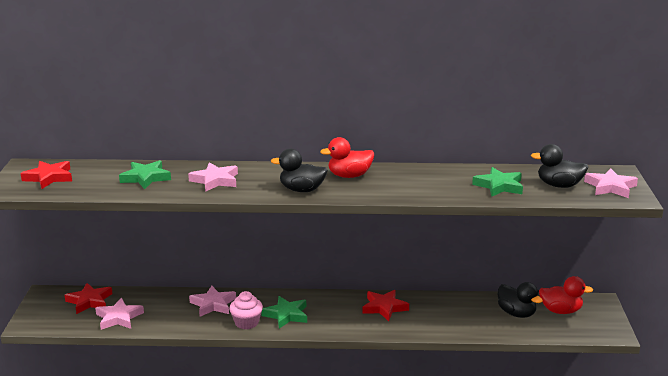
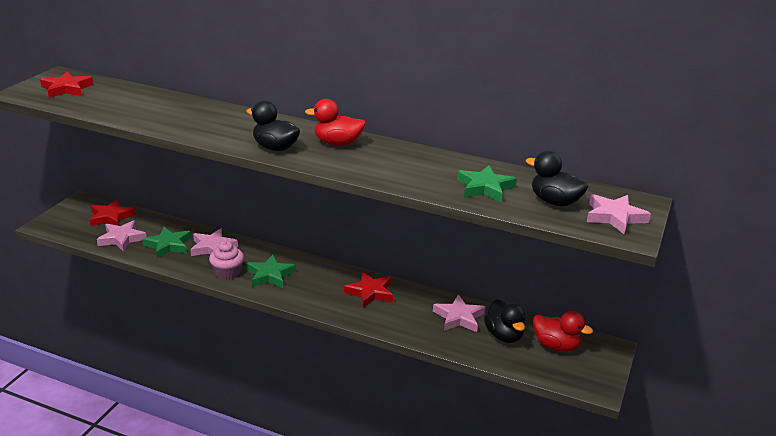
camera: 20 degrees right, 5 degrees up
(146, 178) = (147, 106): green star -> green star (168, 245)
(215, 180) = (205, 121): pink star -> pink star (459, 317)

